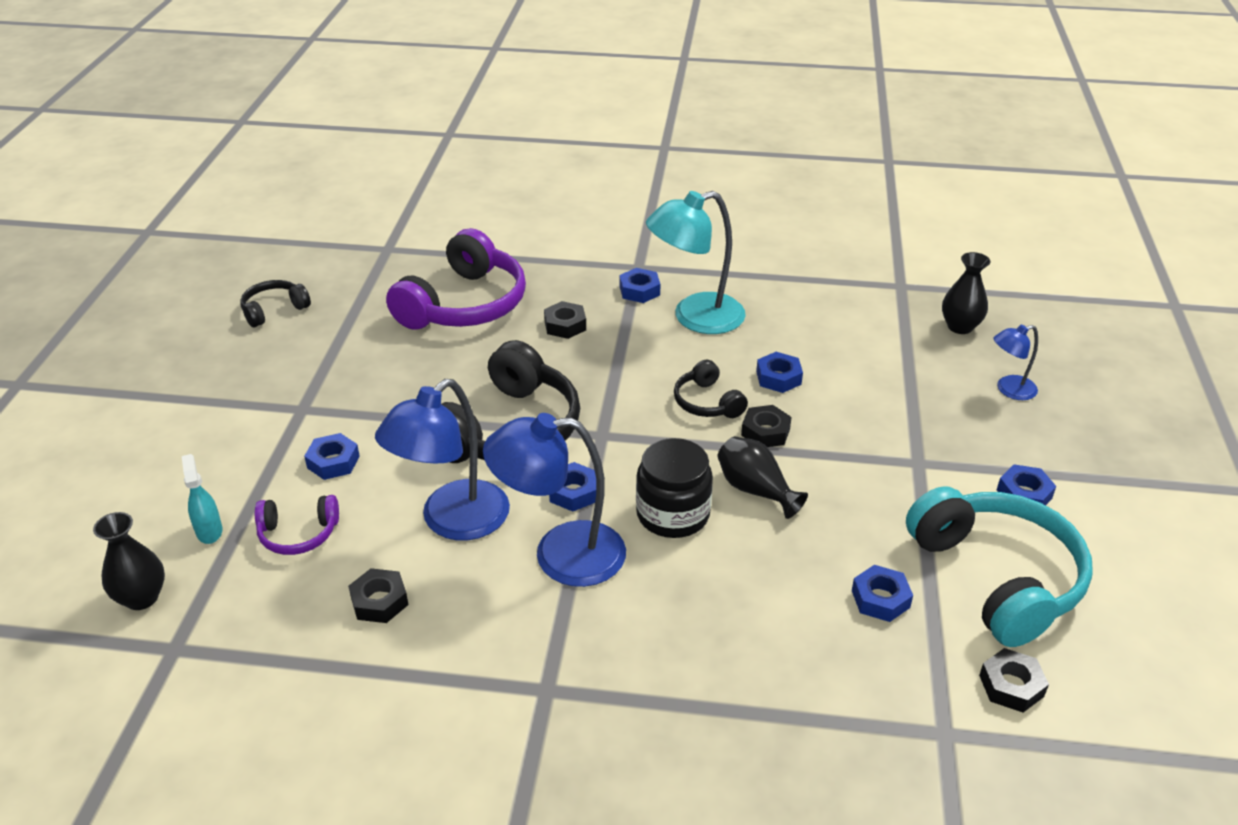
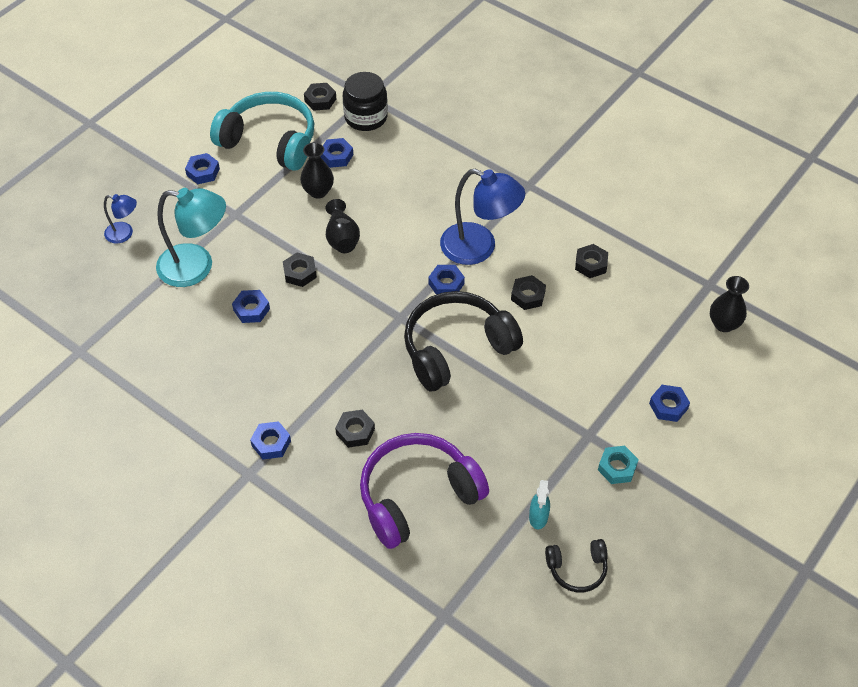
camera: 150 degrees left, 15 degrees up
(209, 531) = (676, 354): turquoise spray bottle -> turquoise spray bottle (538, 517)
(257, 393) = (617, 467): none -> turquoise nut
(298, 534) = (622, 327): purple headphones -> none
(333, 462) = (583, 374): blue nut -> blue nut (668, 406)
(452, 521) = (528, 296): blue lamp -> black nut
(673, 514) = (400, 244): black jar -> black jar (366, 117)
(695, 318) = (255, 392): turquoise lamp -> turquoise lamp (197, 267)
(707, 402) = (315, 311): black headphones -> none
(960, 327) = (89, 294): black vase -> black vase (318, 191)
(997, 577) = (270, 141): turquoise headphones -> turquoise headphones turned 105 degrees clockwise

